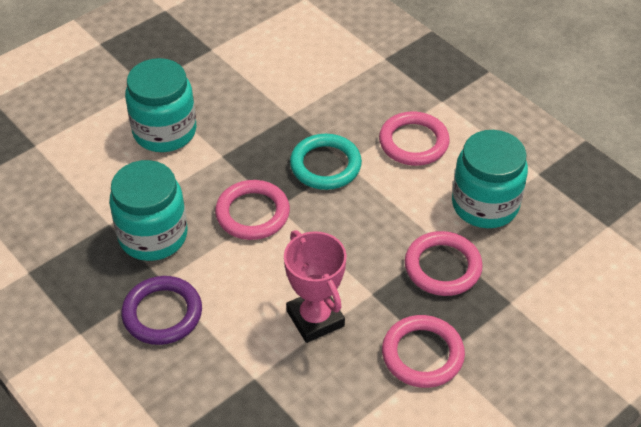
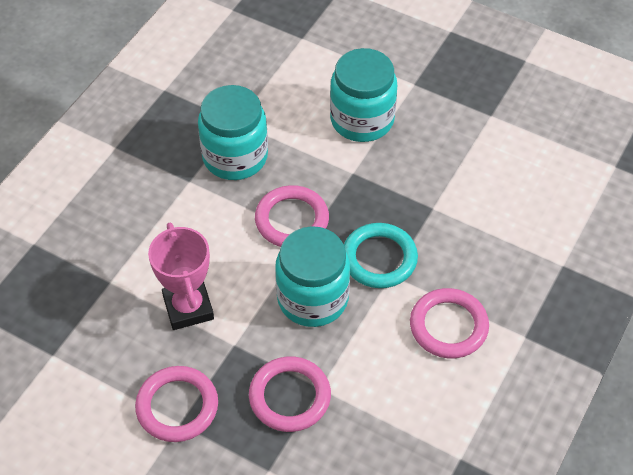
camera: 70 degrees right, 5 degrees up
(162, 313) = (154, 194): purple ring -> none
(315, 318) = (188, 307): pink trophy -> pink trophy turned 60 degrees counterclockwise
(485, 205) = (390, 415): turquoise jar -> turquoise jar (312, 298)

